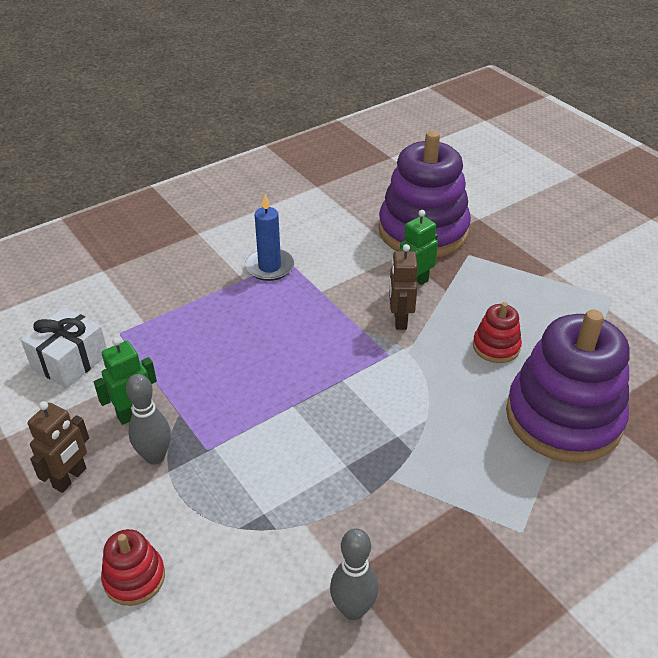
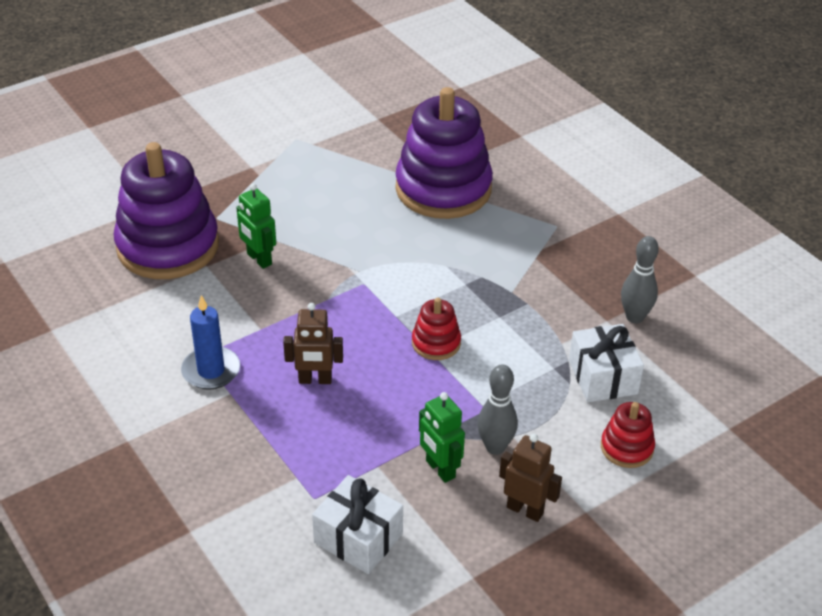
camera: 90 degrees left, 0 degrees up
(247, 562) = (603, 377): none -> white gift
(399, 320) = (313, 273): brown robot -> brown robot (315, 380)
(496, 346) = (356, 215): red stacking toy -> red stacking toy (436, 343)

